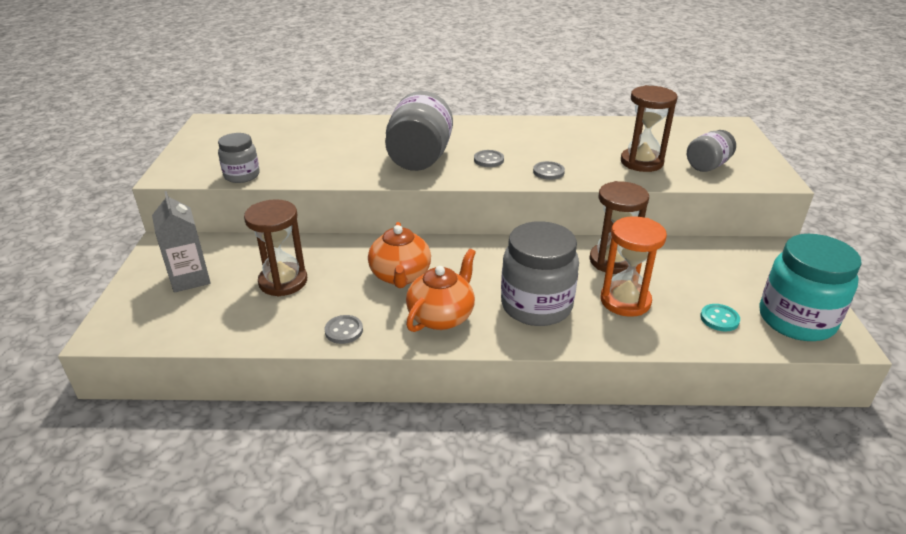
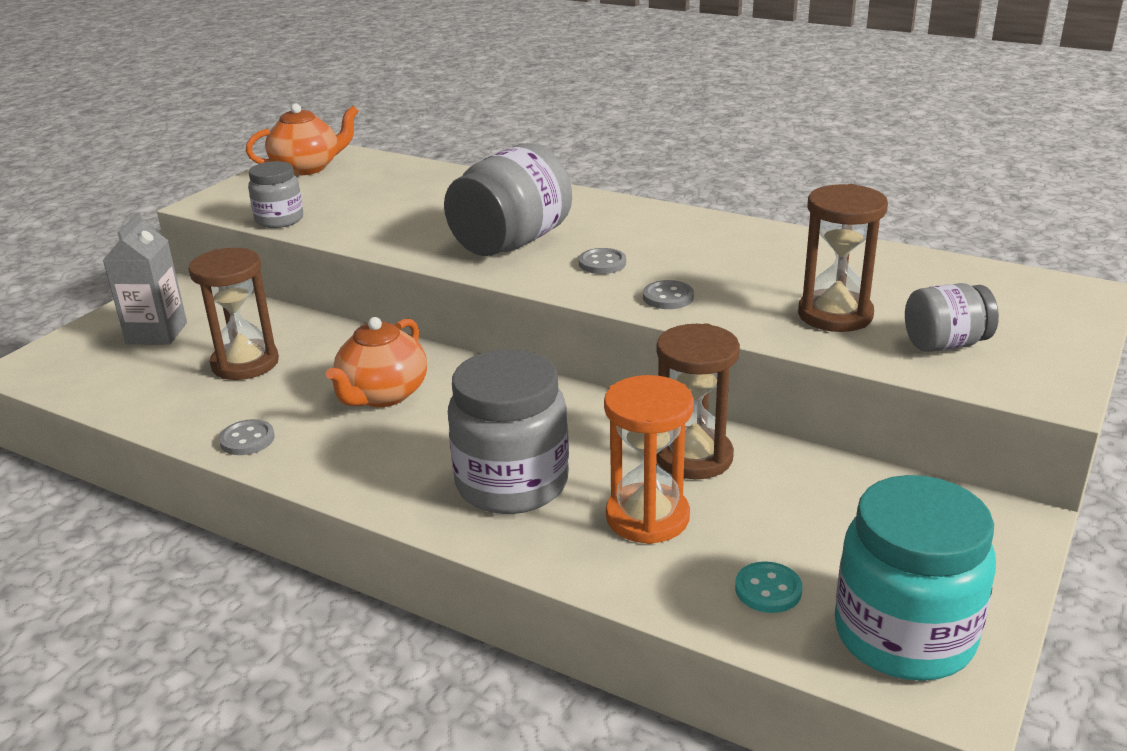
camera: 30 degrees right, 5 degrees down
(441, 316) = (376, 458): orange teapot -> orange teapot (307, 168)

